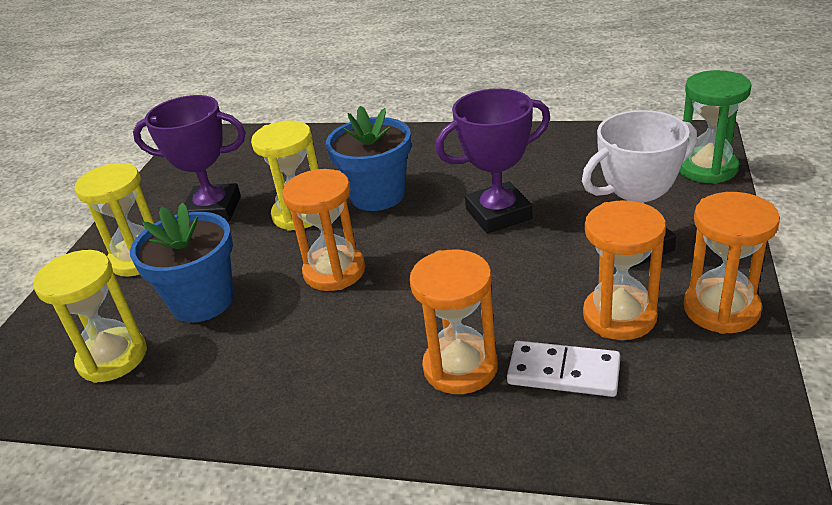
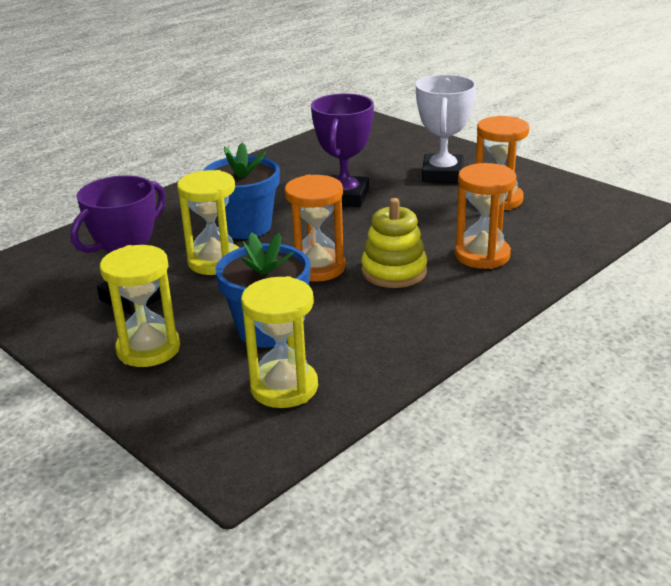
camera: 60 degrees left, 5 degrees down
(367, 321) = (394, 271): none -> yellow stacking toy
(563, 372) = (524, 229): white domino -> none
(707, 168) = (401, 132): green hourglass -> none
(721, 309) = (527, 175): orange hourglass -> none

